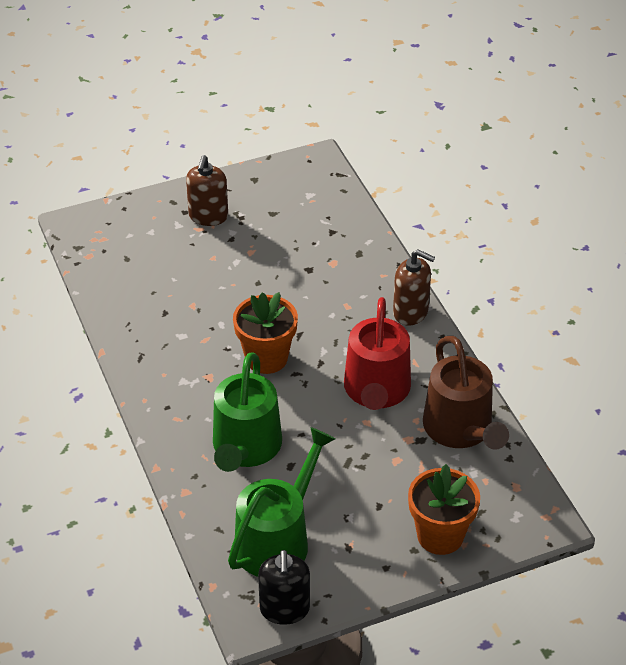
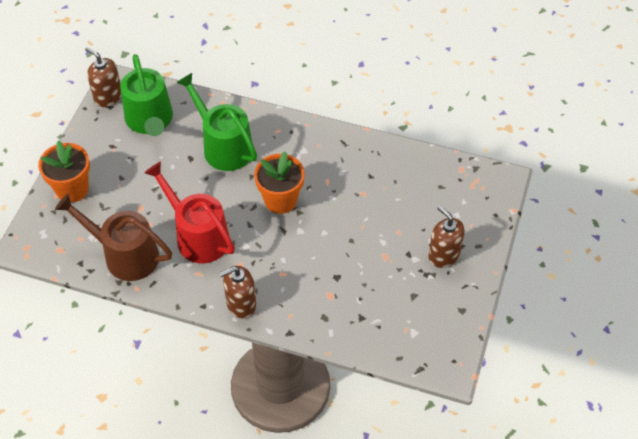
camera: 130 degrees right, 10 degrees up
(284, 609) = (108, 97): black soap dispenser -> brown soap dispenser

